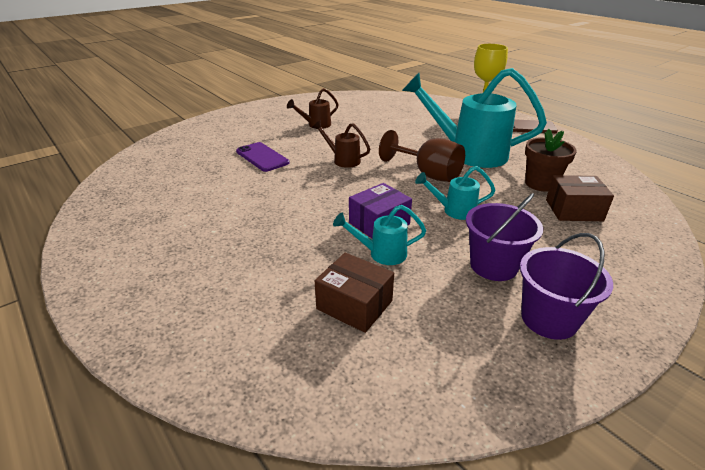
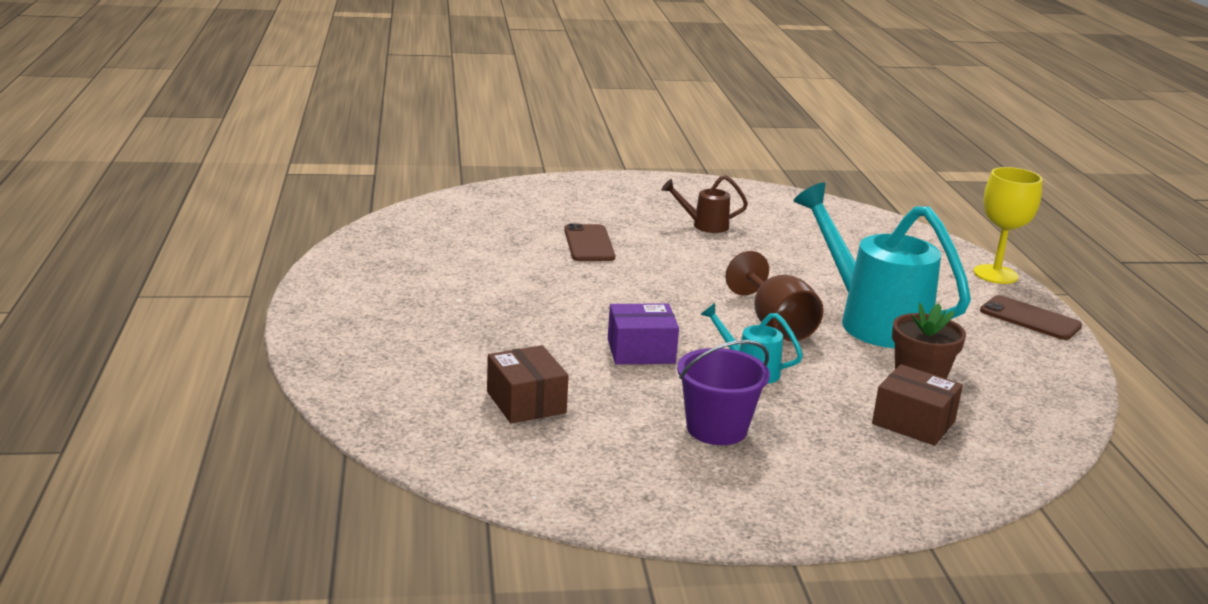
camera: 30 degrees right, 10 degrees down
(262, 157) = (589, 244): purple phone -> brown phone
(342, 160) = (685, 276): brown watering can -> none
(381, 253) = (606, 376): turquoise watering can -> none
(549, 319) = (707, 485): purple bucket -> none

